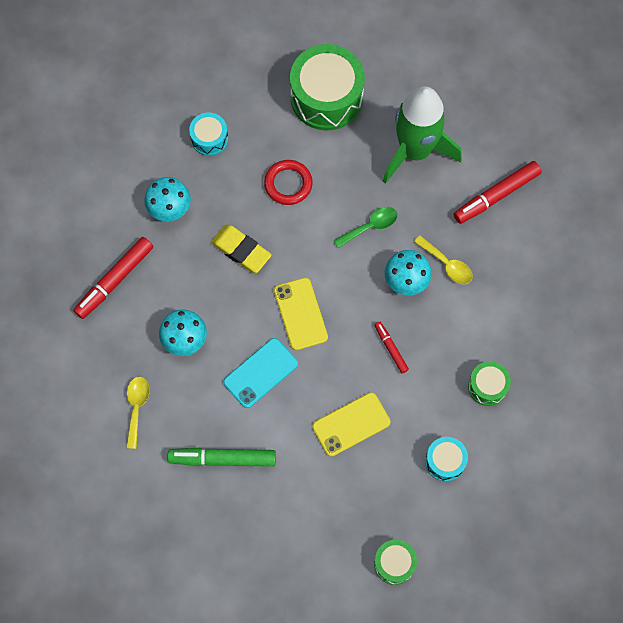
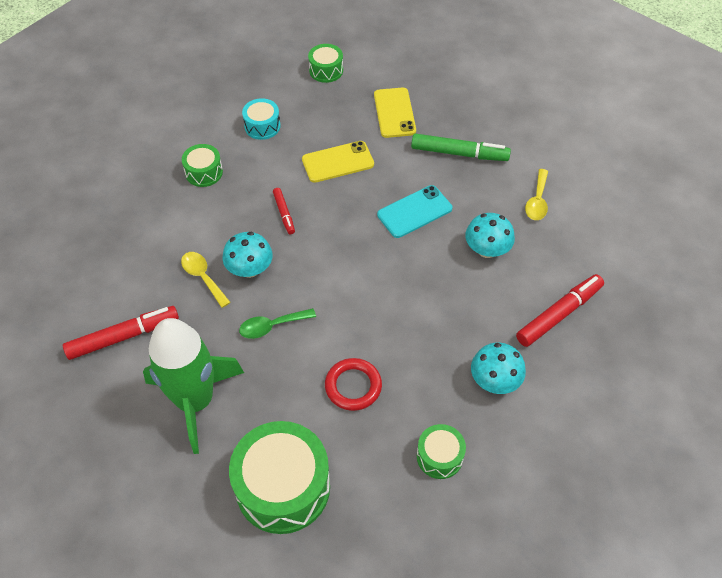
camera: 170 degrees left, 15 degrees down
(209, 139) = (439, 456): turquoise drum -> green drum
(241, 250) = (418, 323): yellow eraser -> none
(300, 314) = (365, 255): yellow phone -> yellow phone (394, 113)

